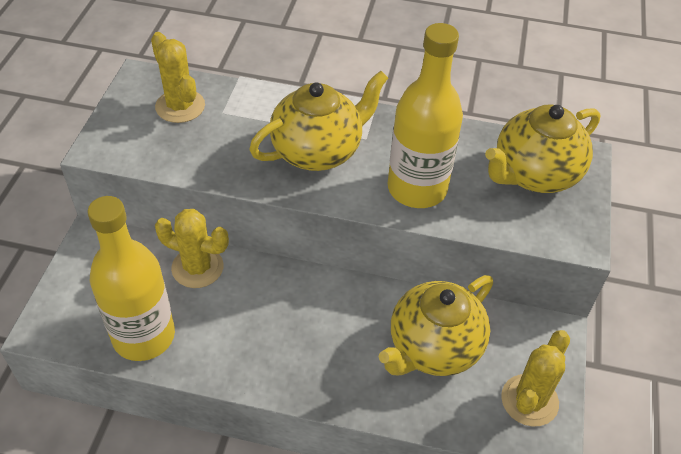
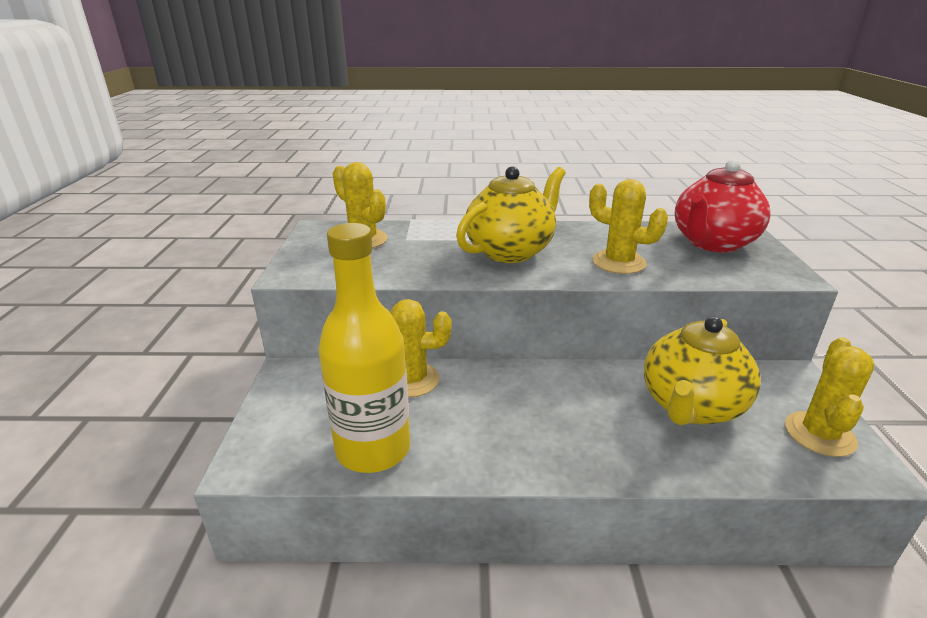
camera: 10 degrees left, 20 degrees down
(417, 189) = (618, 262): yellow bottle -> yellow cactus
(534, 174) = (712, 243): yellow teapot -> red teapot

